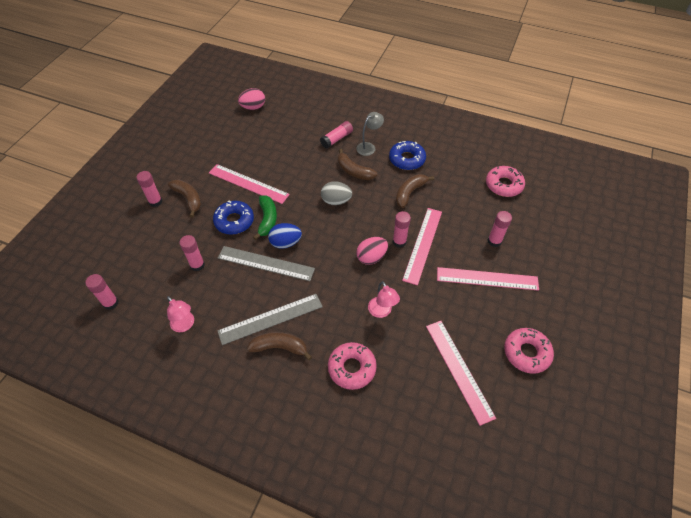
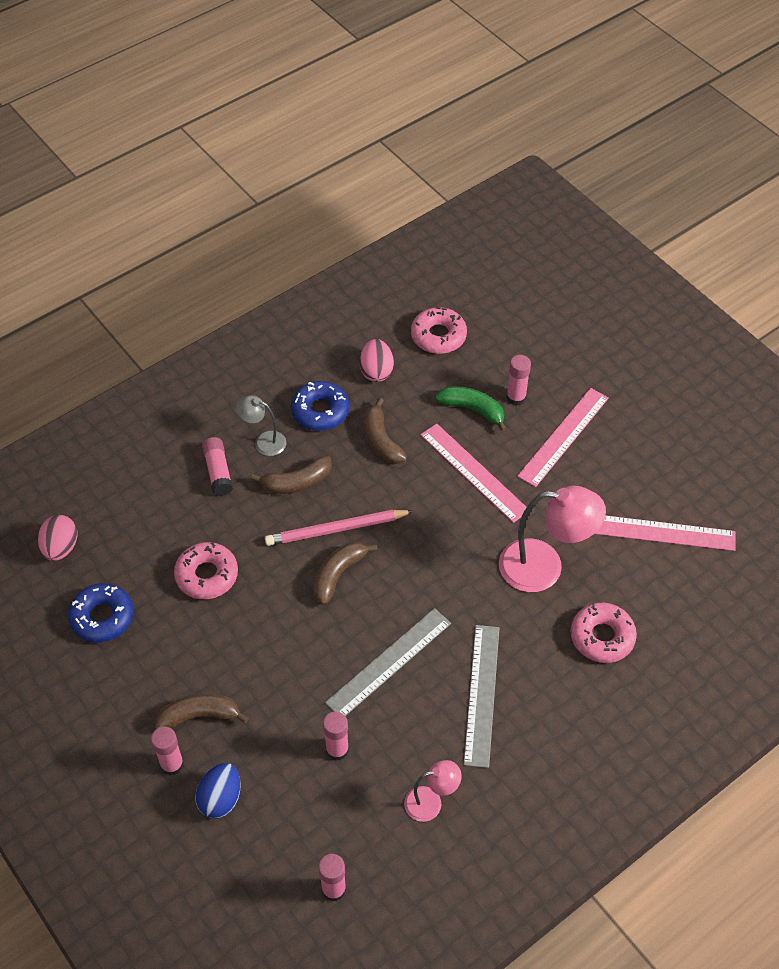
camera: 60 degrees left, 0 degrees up
(234, 221) = (287, 671): blue donut -> blue donut (102, 617)
(248, 184) = (225, 623): pink ruler -> none
(267, 220) = (313, 628): green banana -> green banana (473, 409)
(279, 347) = (530, 702): brown banana -> brown banana (338, 574)
(285, 243) = (369, 623): blue egg -> blue egg (220, 798)
(336, 201) = (336, 530): grey egg -> pink pencil
(369, 147) = (263, 441): grey lamp -> grey lamp turned 60 degrees counterclockwise
(371, 257) = (457, 537): pink egg -> pink egg (376, 371)
(382, 312) = (544, 567): pink lamp -> pink lamp, size x1.88
(399, 242) = (453, 494): pink glue stick -> none
(526, 353) = (677, 458): pink donut -> pink donut (207, 575)

